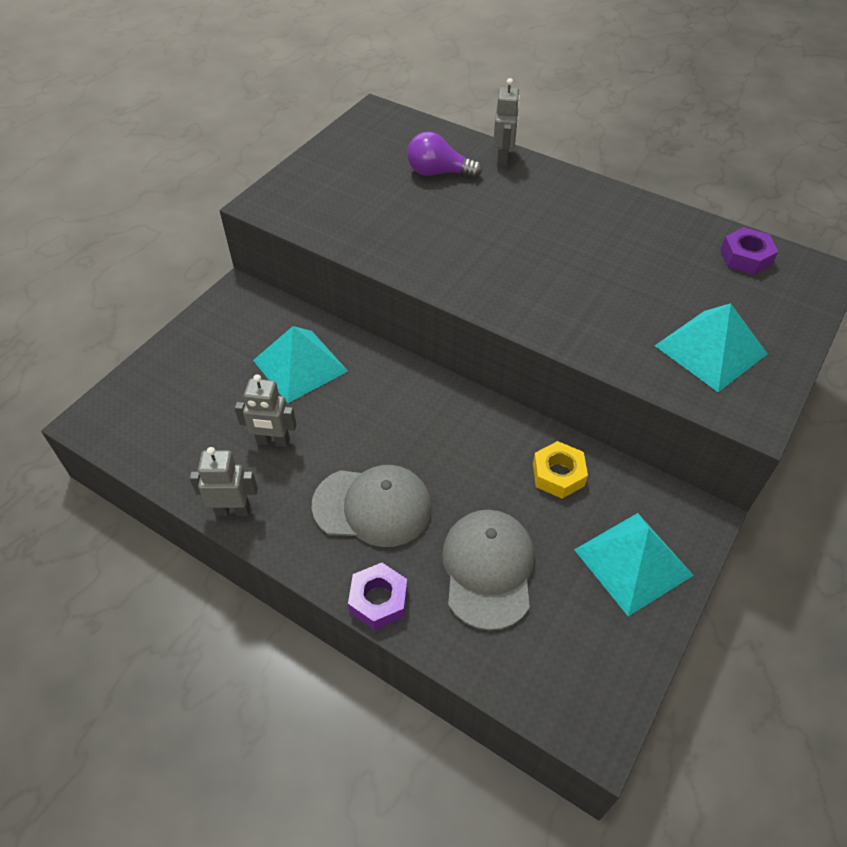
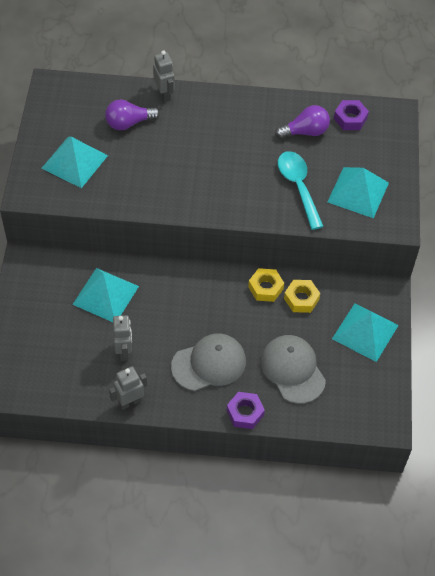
camera: 30 degrees left, 5 degrees up
(273, 441) = (124, 351): grey robot -> grey robot turned 75 degrees counterclockwise
(343, 190) = (74, 161): none -> turquoise pyramid
(515, 439) = (265, 288): none -> yellow nut
(621, 312) = (298, 187): none -> turquoise spoon
(669, 252) = (305, 132): none -> purple light bulb

